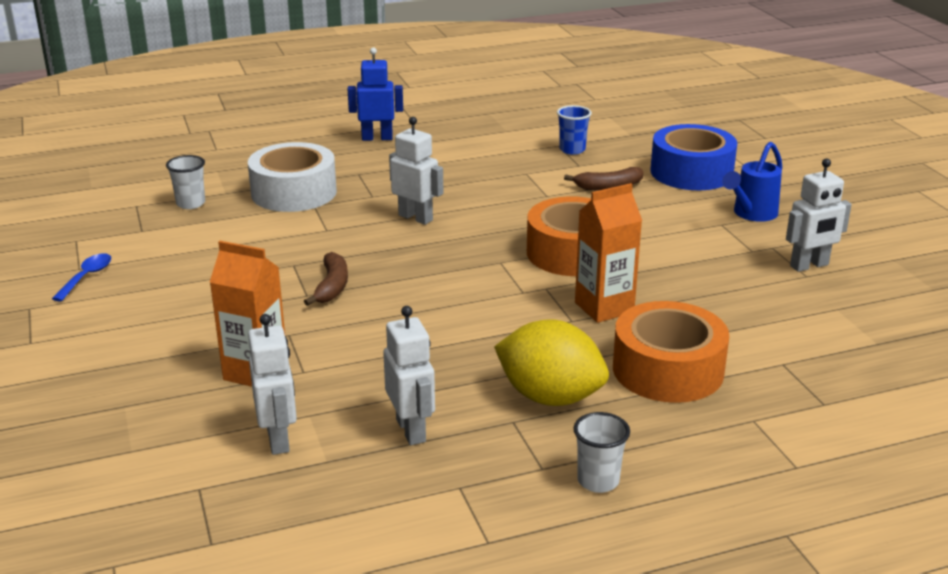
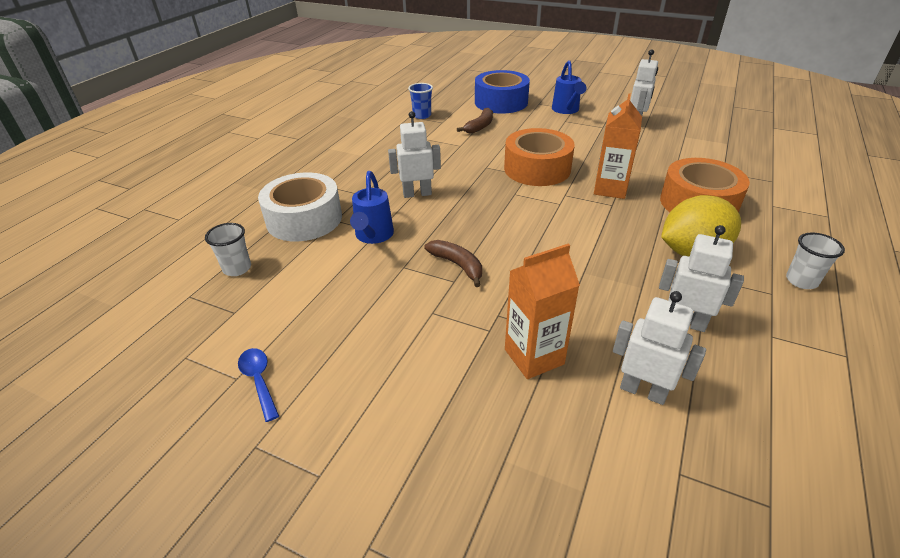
camera: 45 degrees left, 10 degrees up
(315, 231) = (373, 236): none -> blue watering can
(377, 138) = (292, 158): blue robot -> none

